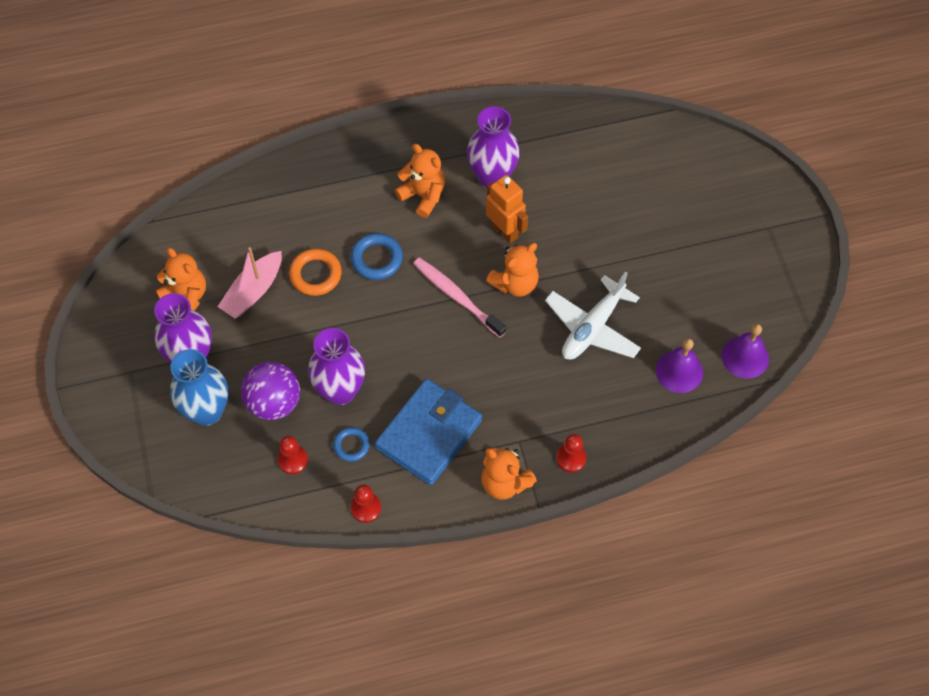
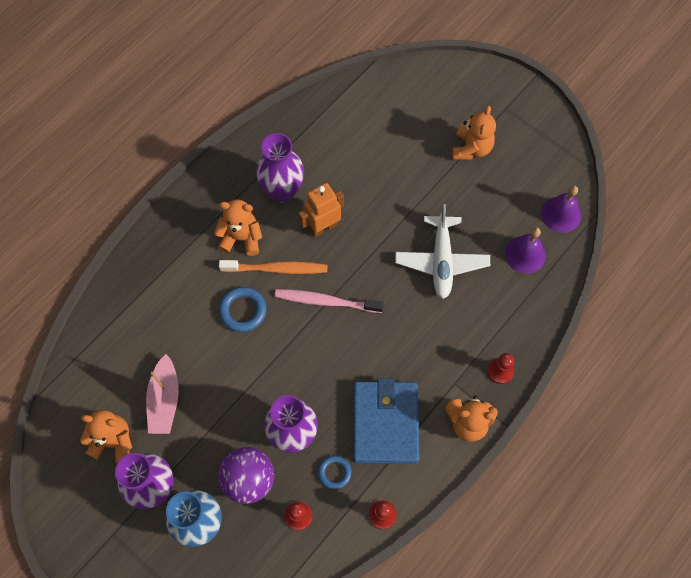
camera: 35 degrees left, 5 degrees up
(315, 274) = (204, 354): orange ring -> none
(434, 241) = (276, 269): none -> orange toothbrush
(504, 231) = (323, 227): orange robot -> orange robot turned 45 degrees counterclockwise
(515, 283) = (361, 263): orange teddy bear -> orange teddy bear (471, 148)

